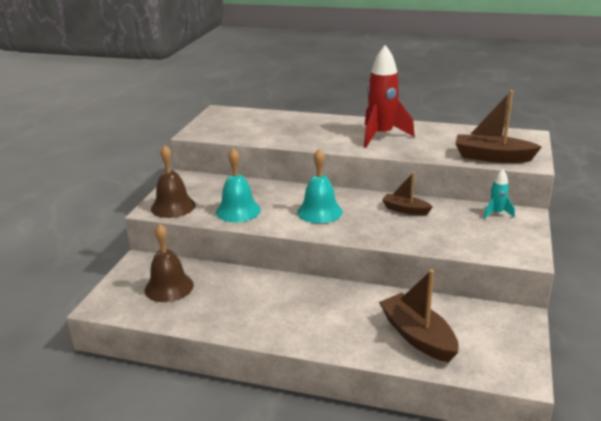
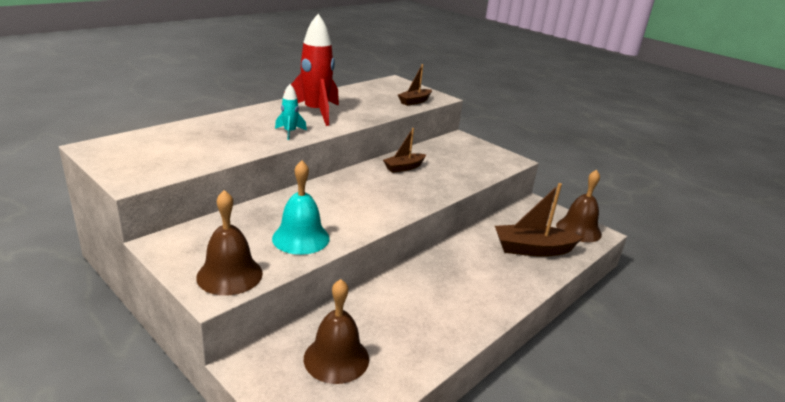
camera: 65 degrees left, 0 degrees up
(319, 212) = (360, 200): turquoise bell -> none
(492, 157) = (414, 101): brown boat -> brown boat, size x0.60
(496, 213) = (447, 144): turquoise rocket -> turquoise rocket (290, 132)
(506, 359) = (578, 230): none -> brown bell

